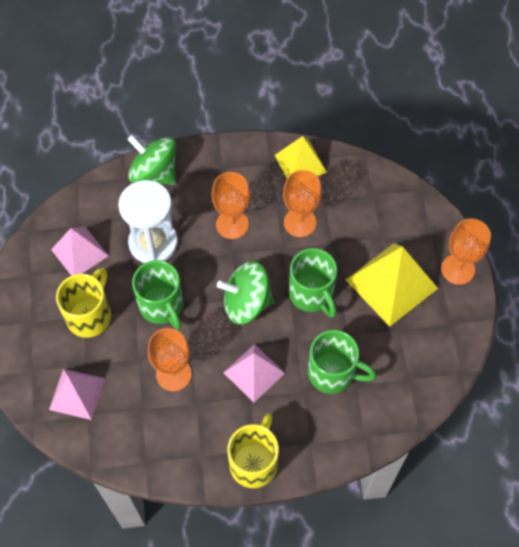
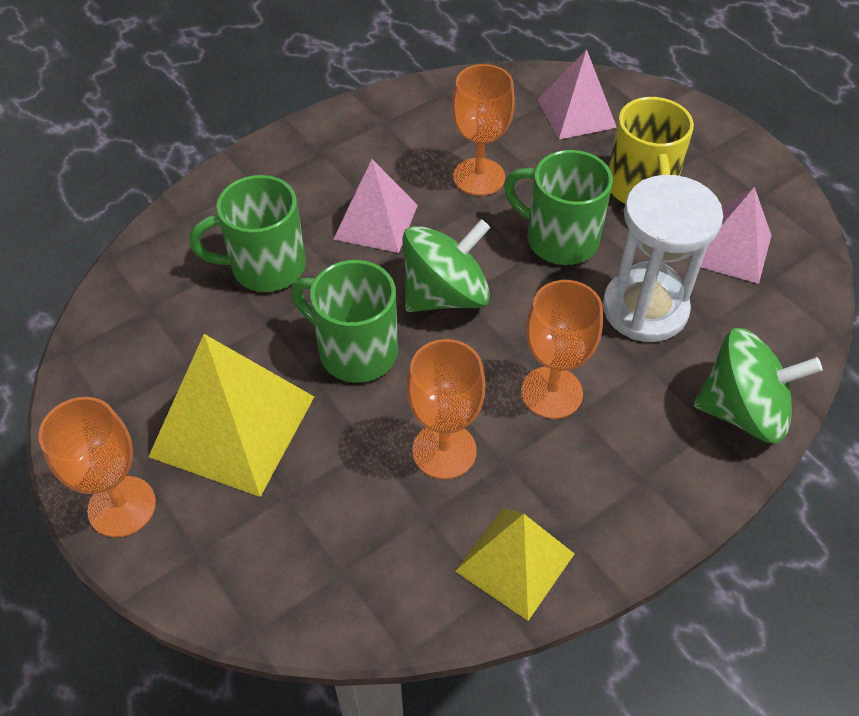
camera: 150 degrees right, 10 degrees down
(254, 462) = (314, 140): yellow mug -> none

